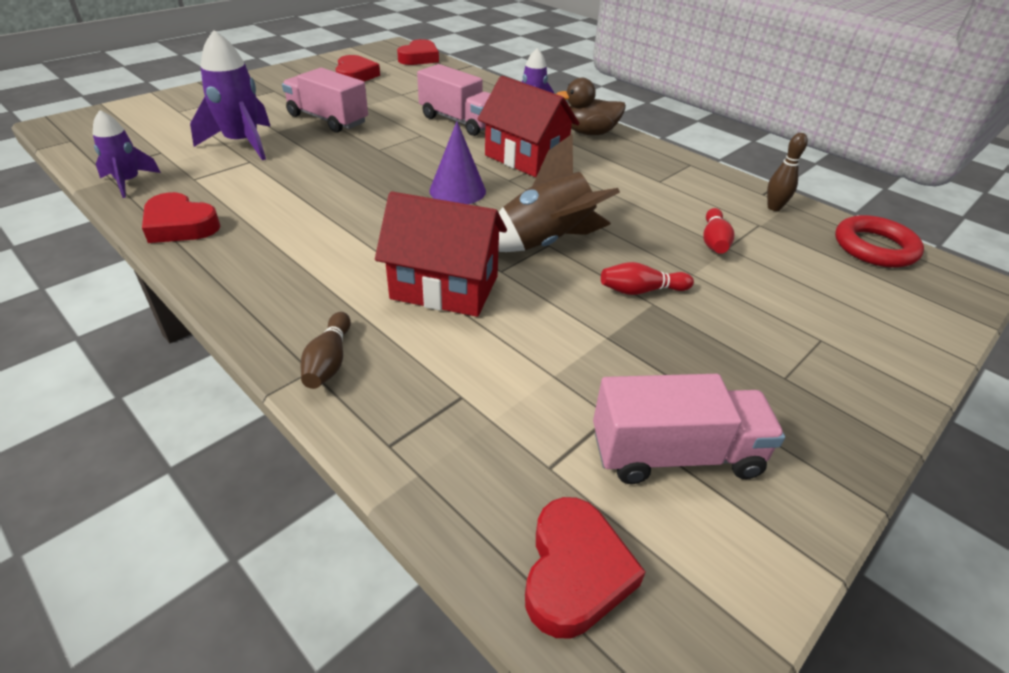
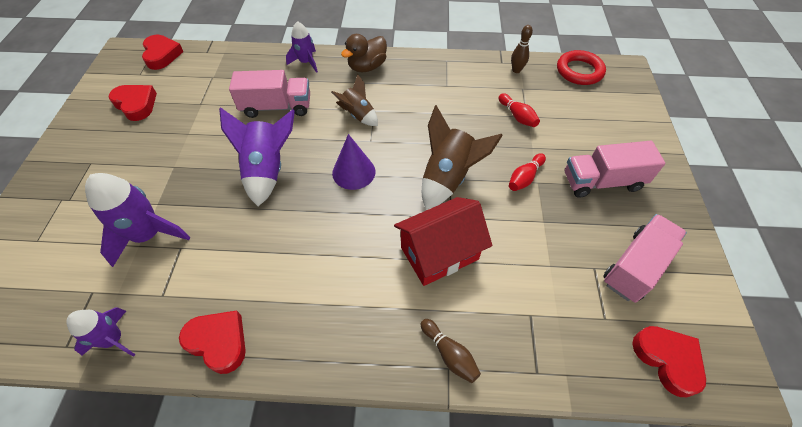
camera: 40 degrees left, 15 degrees up
(180, 225) = (218, 342): red heart -> red heart turned 135 degrees counterclockwise
(328, 119) = (181, 166): pink truck -> pink truck (602, 181)
(386, 153) = (267, 170): none -> purple rocket
(525, 158) = (358, 115): red house -> brown rocket

